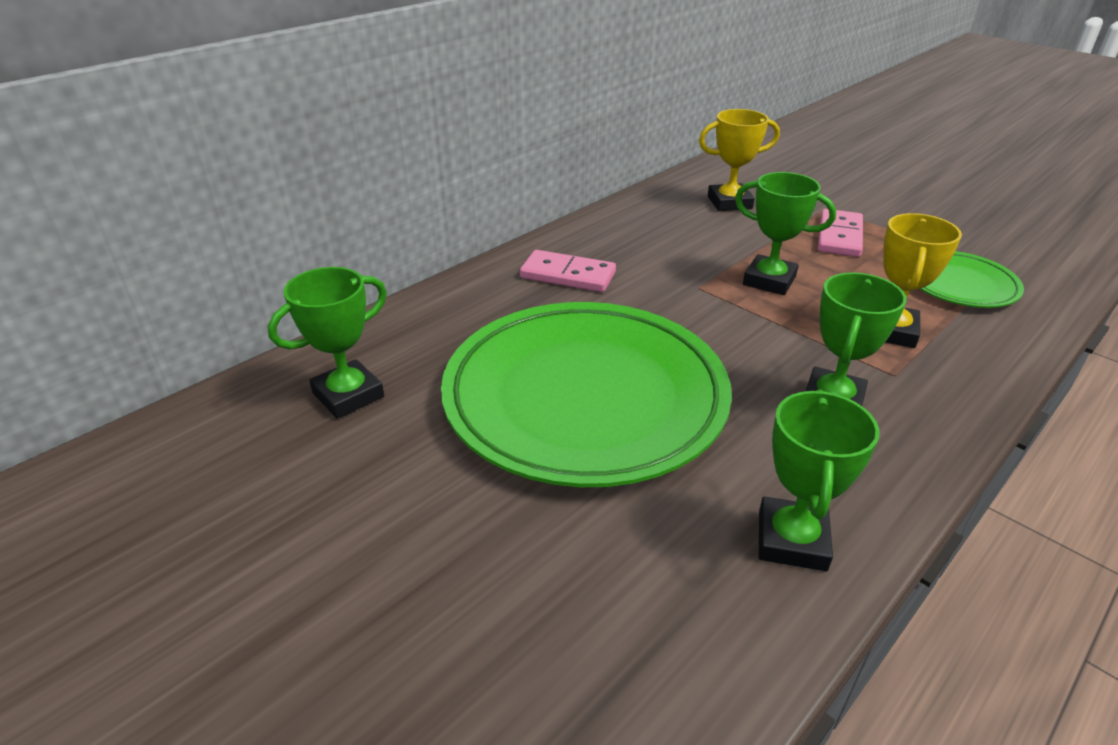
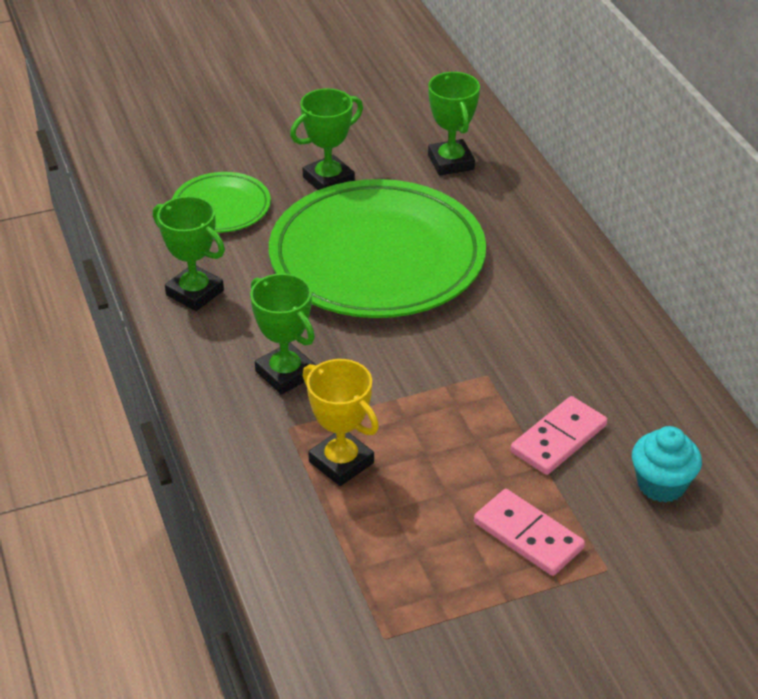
camera: 115 degrees right, 5 degrees up
(568, 275) = (555, 302): pink domino -> pink domino (558, 438)
(729, 202) = (661, 484): yellow trophy -> turquoise cupcake
(769, 280) = (470, 428): green trophy -> green trophy (328, 180)
(959, 284) = (377, 569): green plate -> green plate (221, 207)

